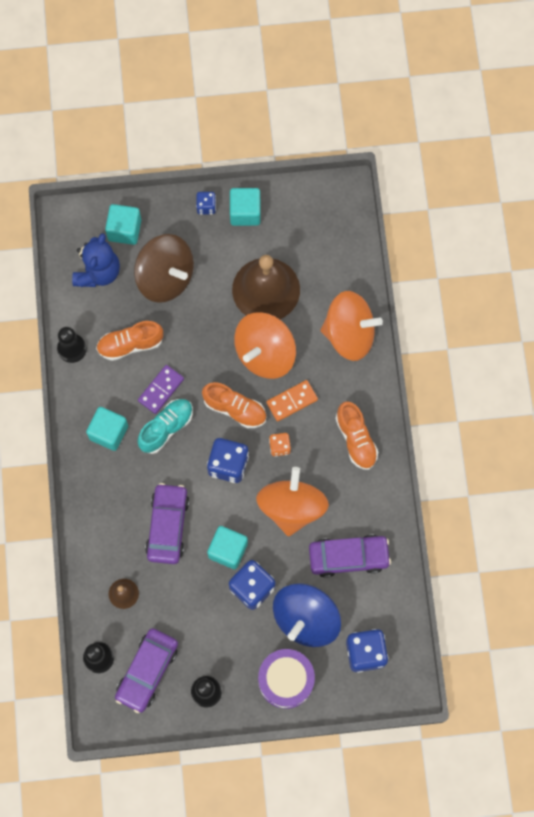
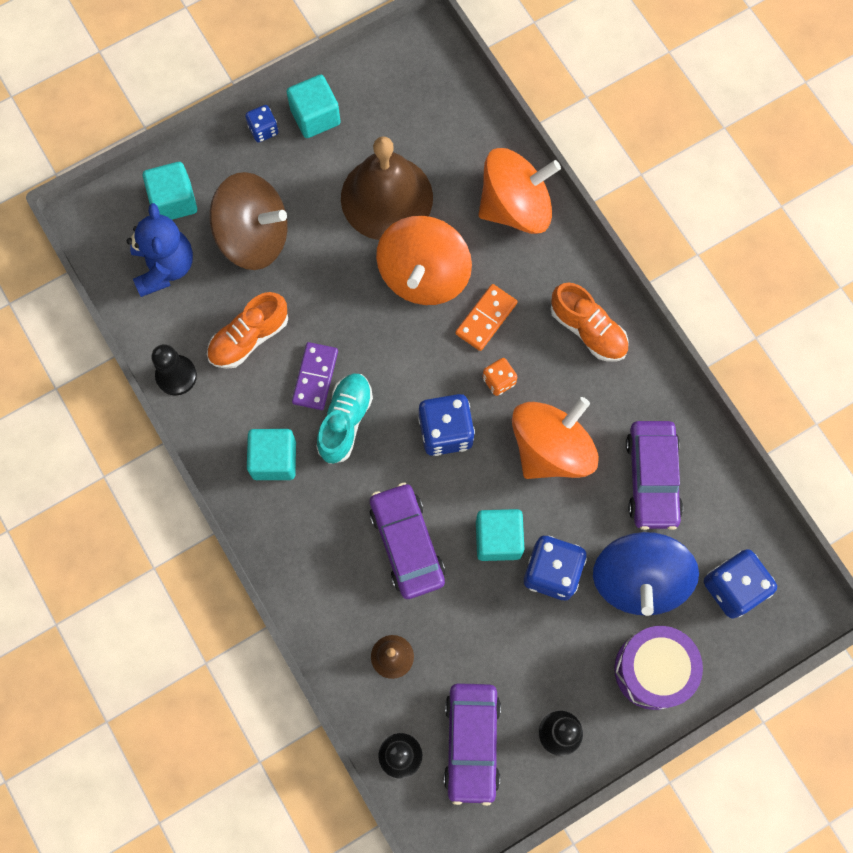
camera: 25 degrees left, 0 degrees up
(235, 409) = (420, 359): orange shoe -> none
(291, 507) = (551, 448): orange spinning top -> orange spinning top turned 60 degrees clockwise
(348, 557) = (652, 478): purple car -> purple car turned 120 degrees clockwise

